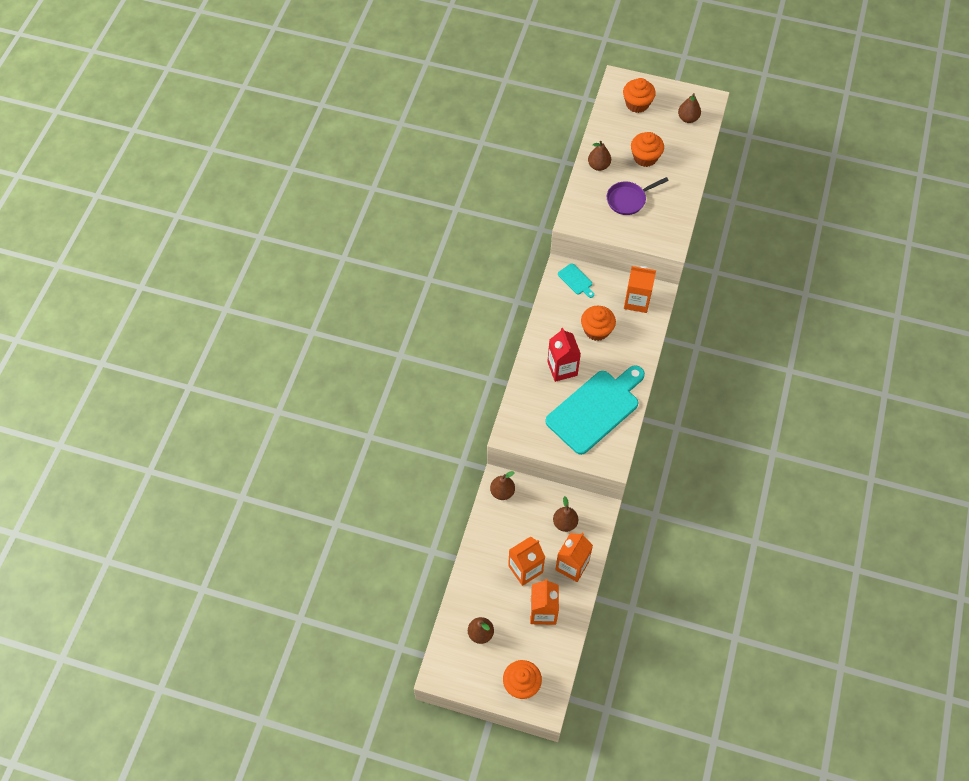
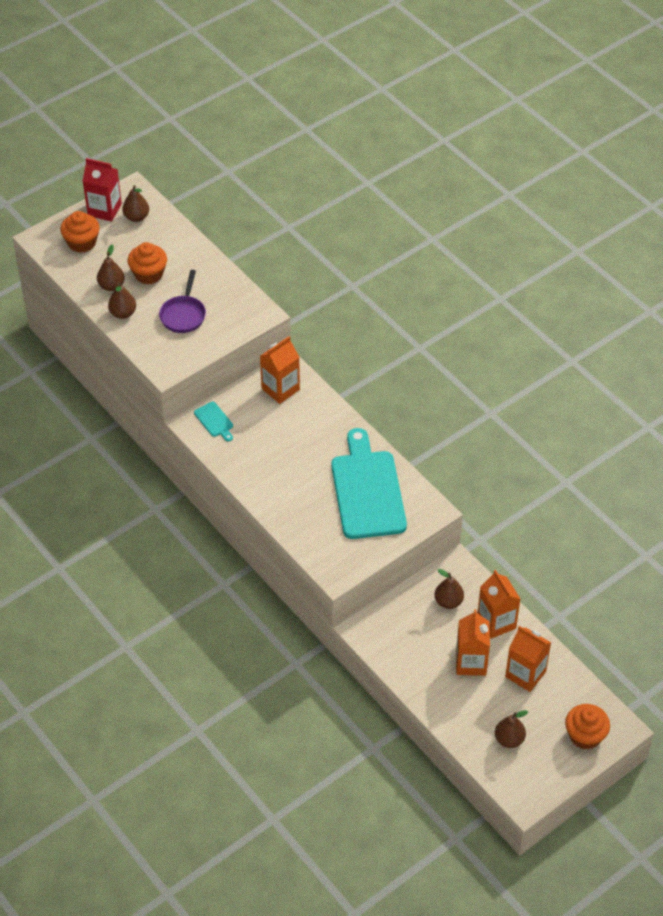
camera: 55 degrees left, 10 degrees down
(502, 492) = (375, 633): brown pear -> brown pear (111, 286)
(562, 368) = (301, 490): red carton -> red carton (104, 210)
(576, 280) = (214, 421): turquoise cutting board -> turquoise cutting board turned 60 degrees clockwise
(596, 330) = (284, 438): orange cupcake -> none

